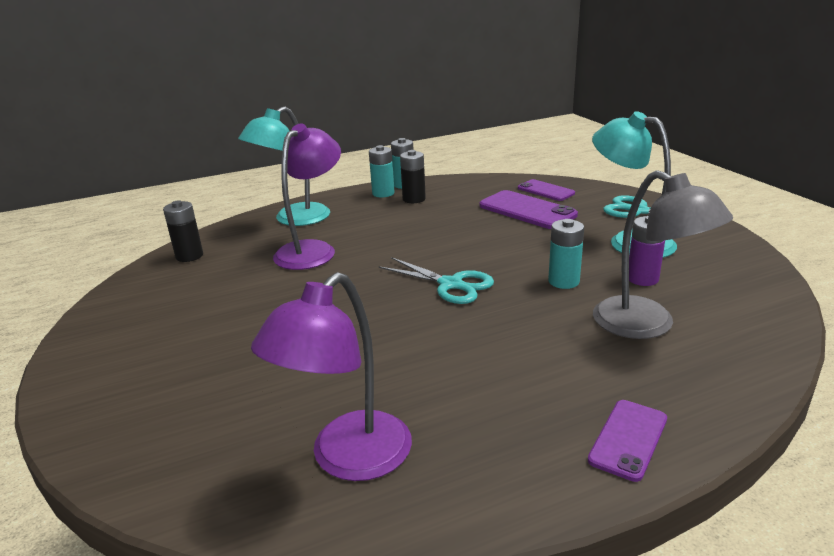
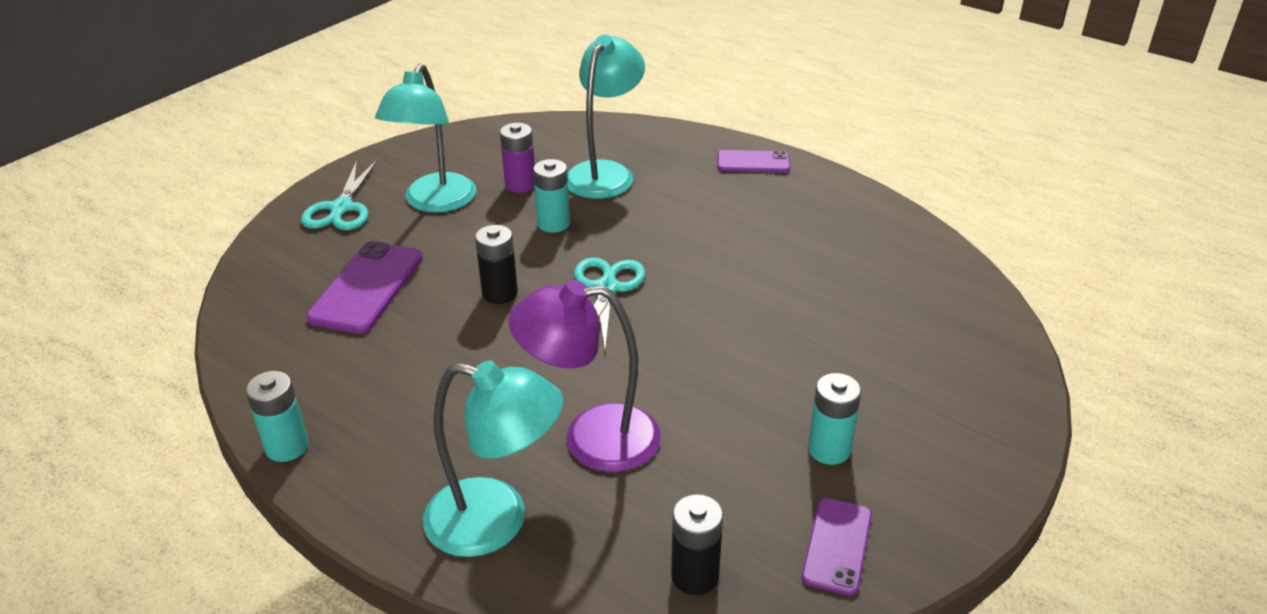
camera: 120 degrees left, 10 degrees up
(348, 459) = (883, 257): purple lamp -> none
(383, 193) = (338, 457): turquoise battery -> turquoise battery (829, 449)
(414, 199) = (355, 409): black battery -> black battery (500, 293)
(545, 191) = (283, 288): purple phone -> purple phone (837, 546)
(647, 325) = (605, 173): grey lamp -> turquoise lamp

